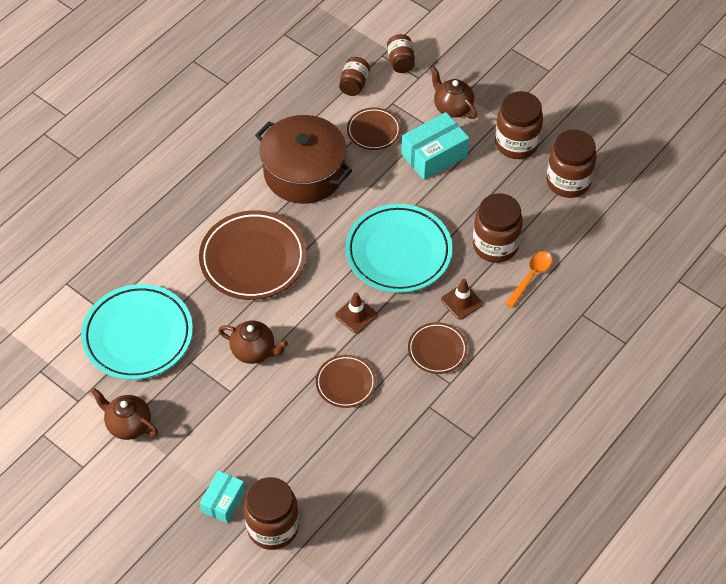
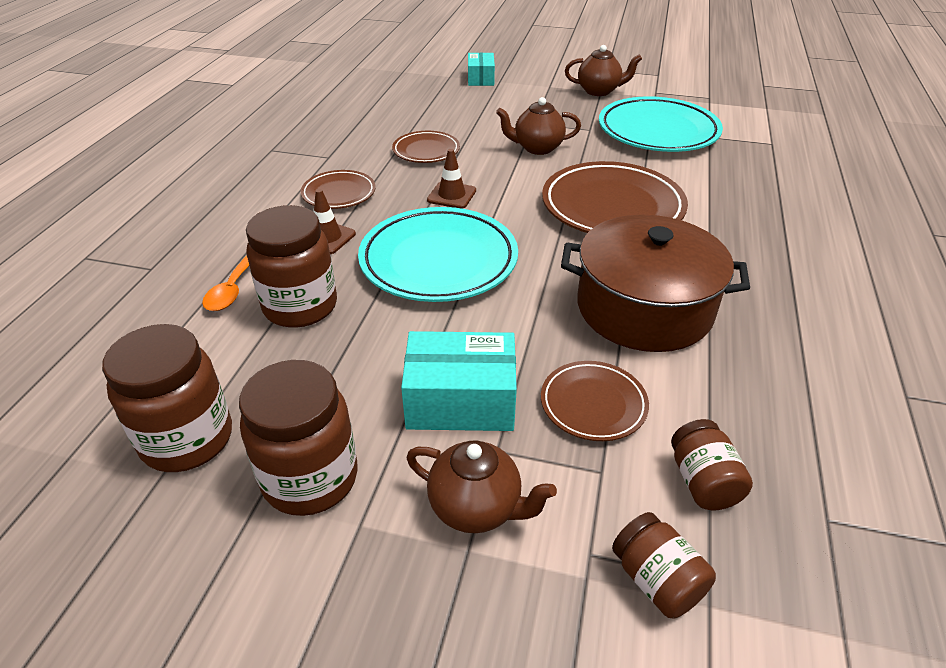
camera: 155 degrees right, 15 degrees down
(273, 527) = (430, 77): brown jar -> none
(434, 155) = (460, 401): turquoise box -> turquoise box turned 60 degrees clockwise

